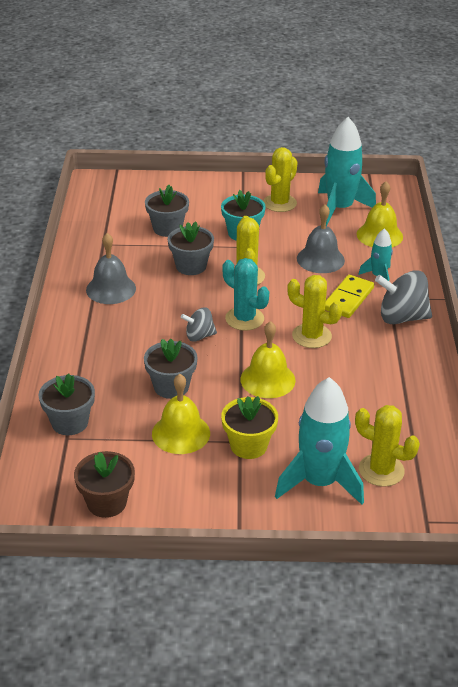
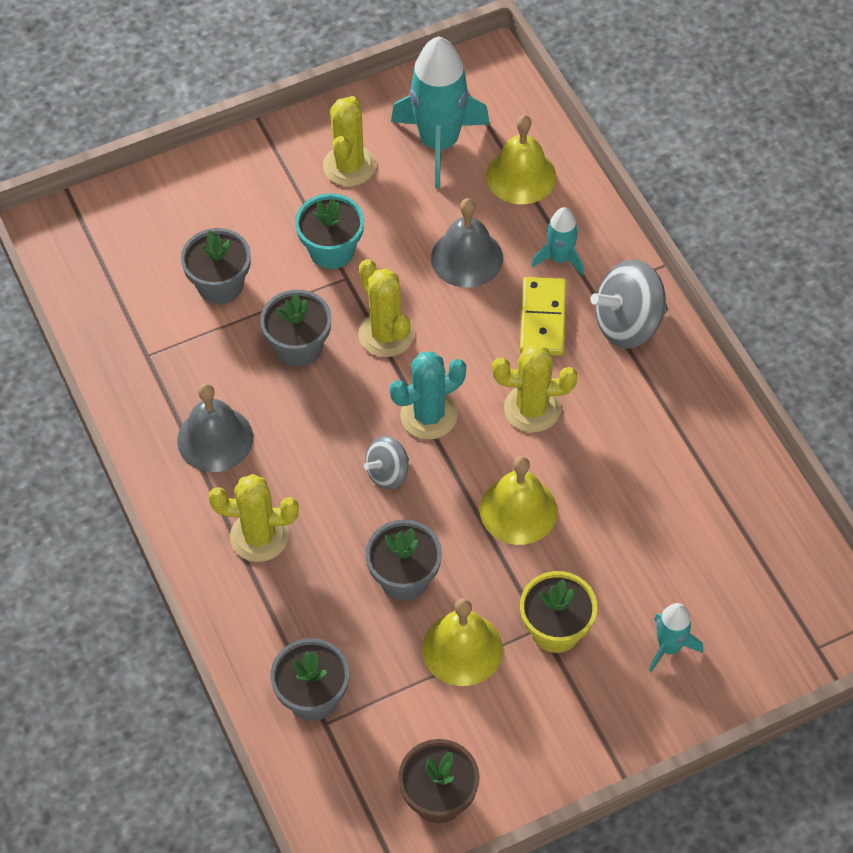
camera: 25 degrees left, 20 degrees up
(244, 319) = (428, 415): turquoise cactus -> turquoise cactus turned 45 degrees counterclockwise
(319, 482) = (669, 647): turquoise rocket -> turquoise rocket, size x0.51
(381, 470) = (730, 595): yellow cactus -> yellow cactus (259, 536)

